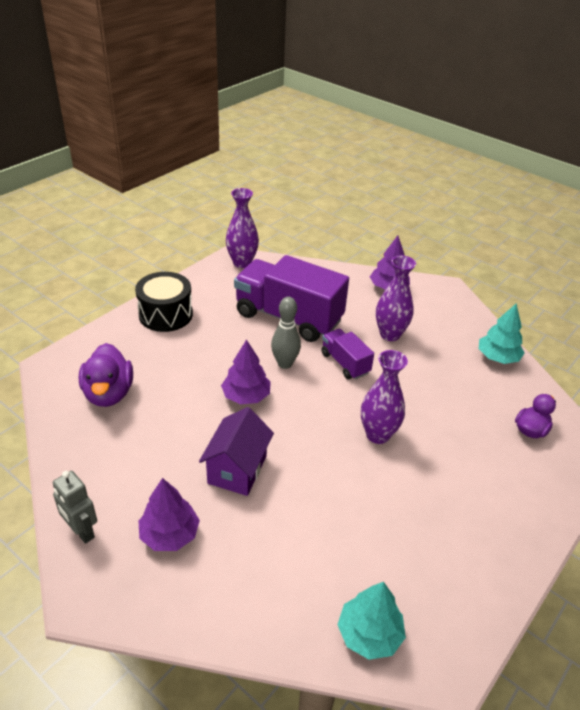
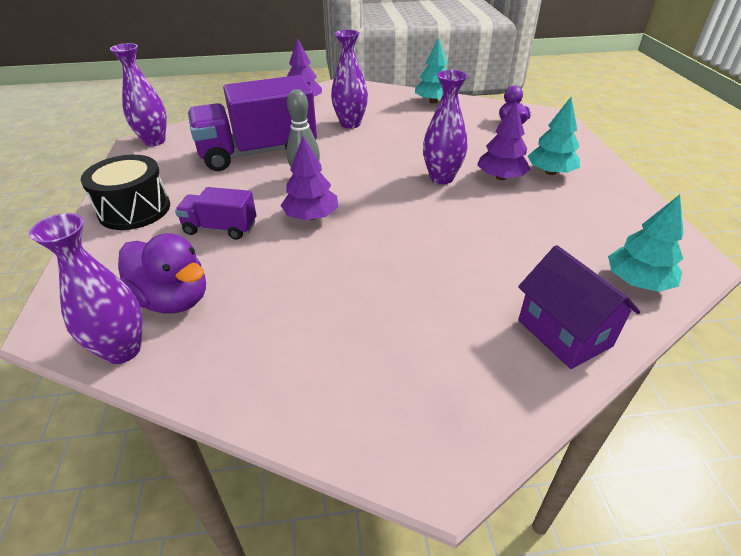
camera: 45 degrees left, 0 degrees up
(57, 405) = (122, 350): none -> purple vase
(81, 531) = (338, 422): grey robot -> none
(170, 534) = (419, 349): purple tree -> purple tree (501, 177)
(237, 469) = (389, 264): purple house -> purple house (564, 333)
(345, 363) = (349, 154): purple truck -> purple truck (220, 228)
(475, 500) = (550, 172): none -> turquoise tree

